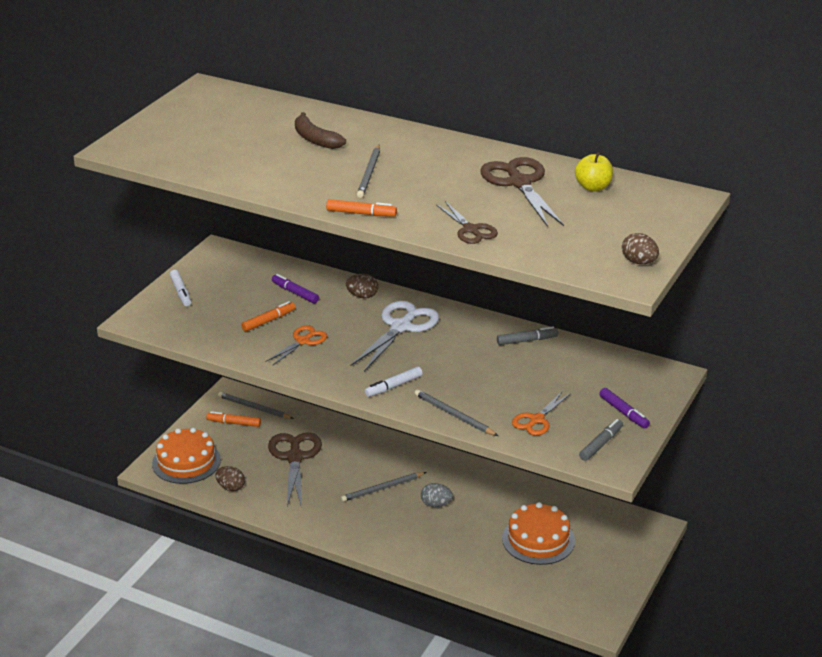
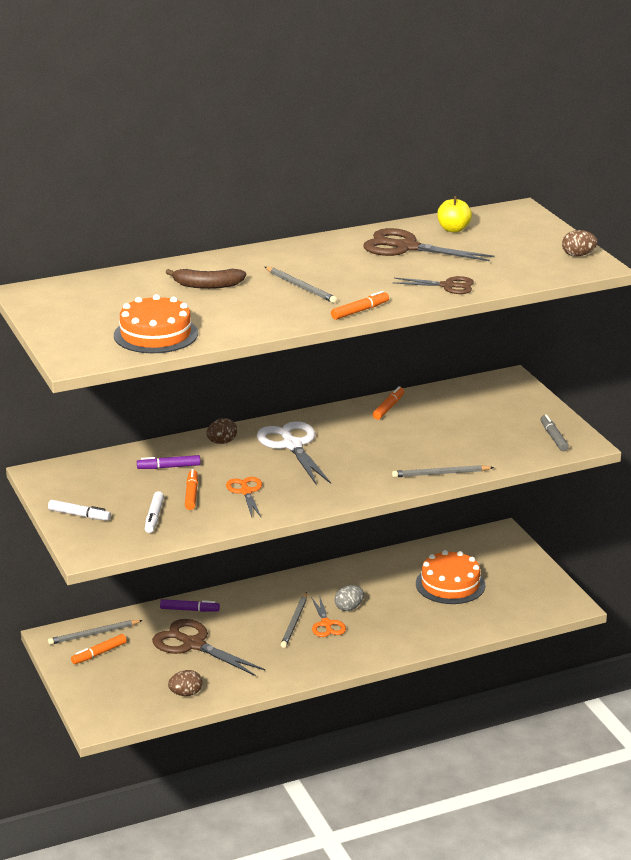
camera: 50 degrees left, 5 degrees down
(186, 461) = (115, 701): orange cake -> orange cake (155, 334)
(394, 386) = (368, 481): white marker -> white marker (154, 517)
(526, 340) = (388, 408): grey marker -> orange marker
(537, 420) = (492, 447): orange scissors -> orange scissors (326, 624)
(623, 412) = (528, 414): purple marker -> purple marker (189, 610)

